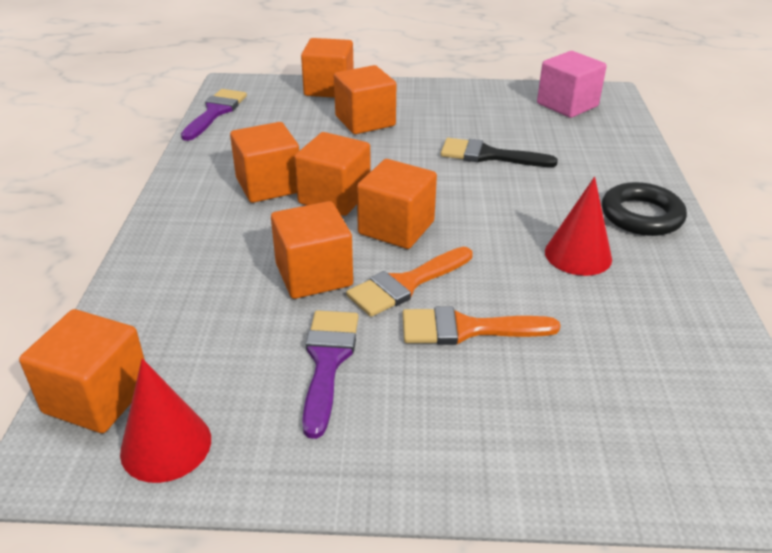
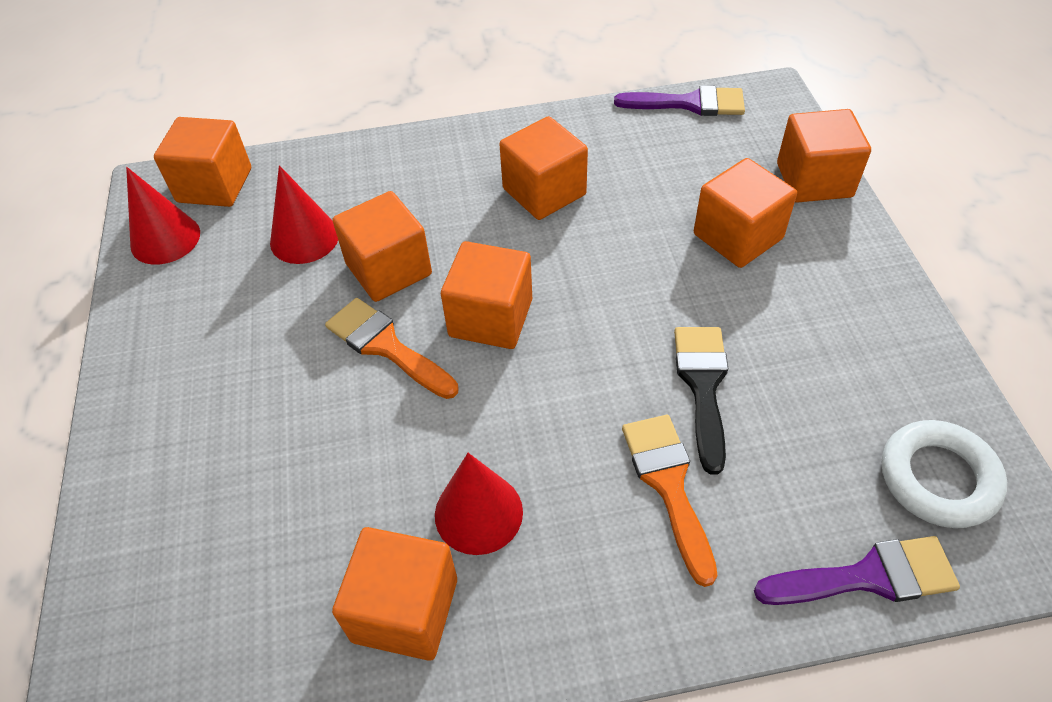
camera: 80 degrees right, 15 degrees up
(239, 326) = (304, 238): none -> red cone
(327, 361) = (262, 310): purple brush -> purple brush (868, 576)
(334, 197) = (538, 251): orange cube -> orange cube (405, 610)
(466, 329) = (318, 410): orange brush -> orange brush (668, 484)
(567, 105) = (938, 478): pink cube -> white ring
(641, 216) = (601, 596): black ring -> none

